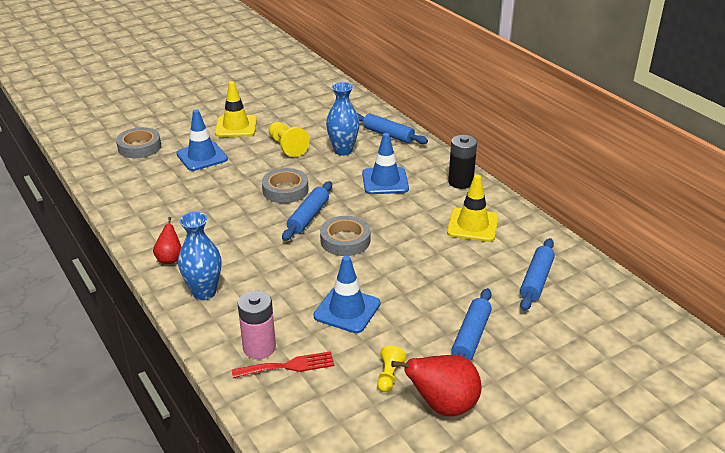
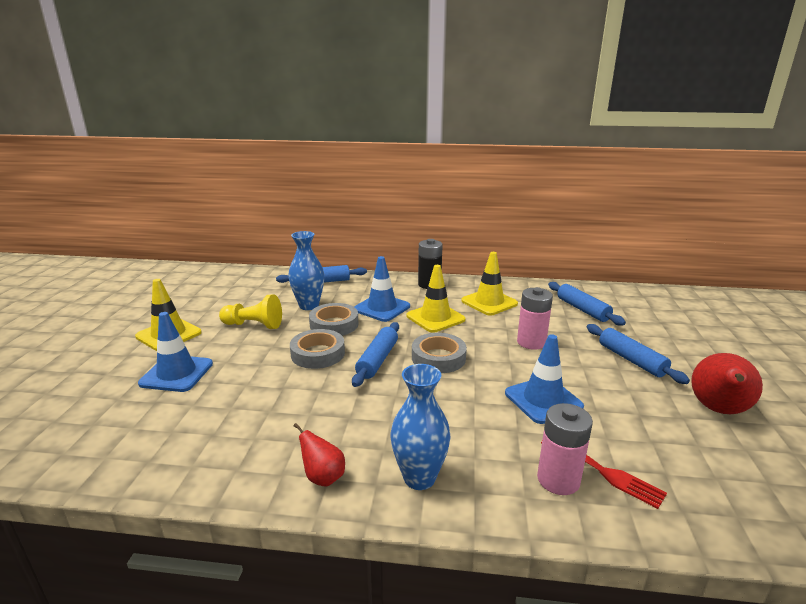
camera: 50 degrees left, 10 degrees down
(139, 147) = (73, 405): grey tape -> grey tape (334, 324)
(288, 366) = (605, 473): red fork -> red fork turned 105 degrees clockwise
(308, 217) = (378, 360): blue rolling pin -> blue rolling pin turned 45 degrees clockwise
(389, 376) = (659, 419): yellow pawn -> none
(404, 212) = (435, 318): none -> yellow traffic cone
(429, 273) = (531, 342): none -> pink battery

